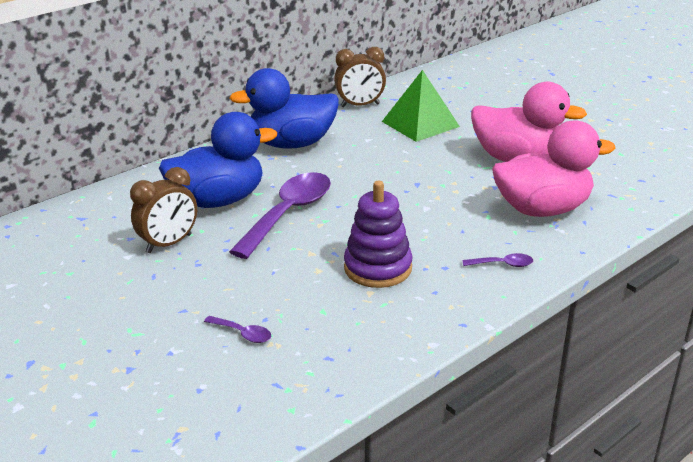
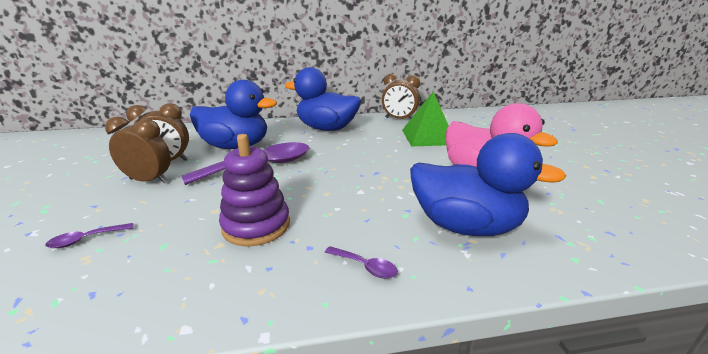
camera: 30 degrees right, 5 degrees down
(191, 269) = (149, 180): none -> brown clock
(242, 333) = (86, 239): purple spoon -> purple spoon turned 90 degrees clockwise
(542, 209) = (465, 226): pink duck -> blue duck

